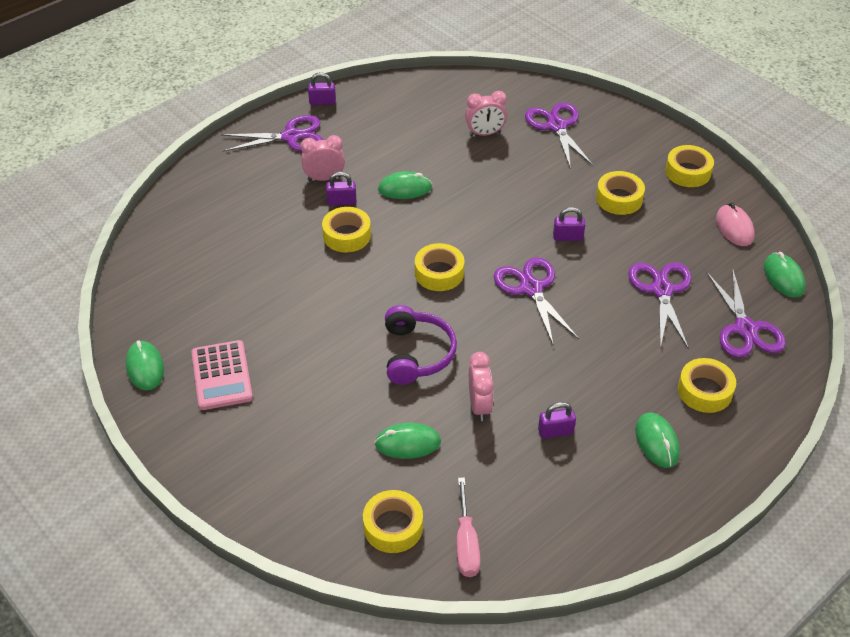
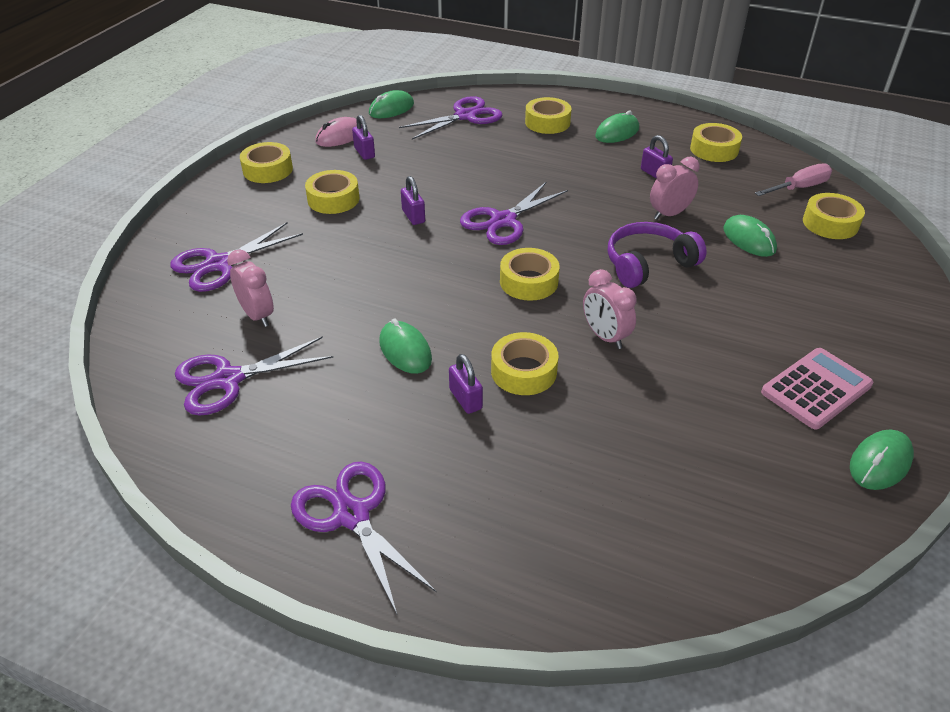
camera: 115 degrees left, 5 degrees down
(322, 102) = (241, 513): purple padlock -> purple padlock (364, 153)
(324, 178) = (429, 435): pink clock -> pink clock (605, 337)
(580, 512) = (714, 149): none -> yellow tape
(661, 290) = (450, 156): purple scissors -> purple scissors (228, 379)

